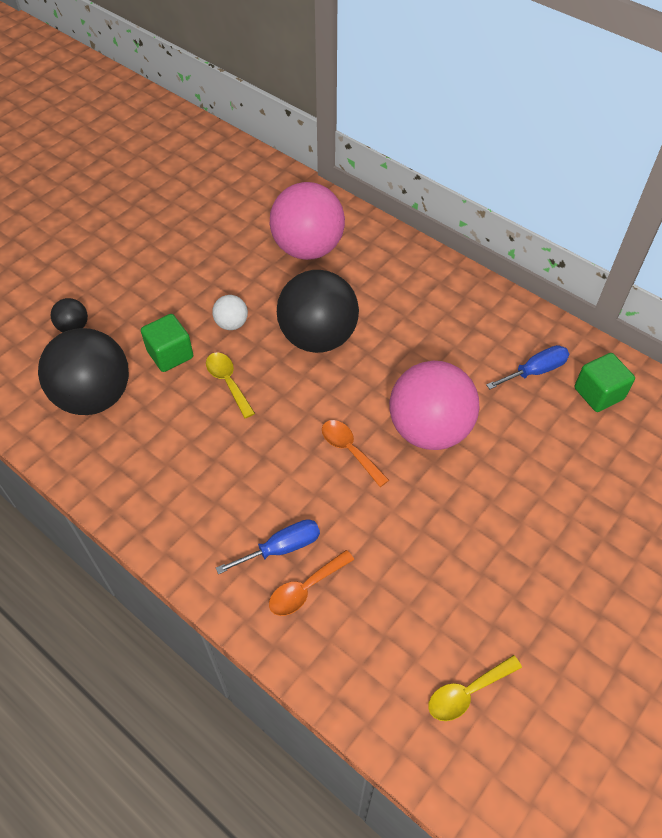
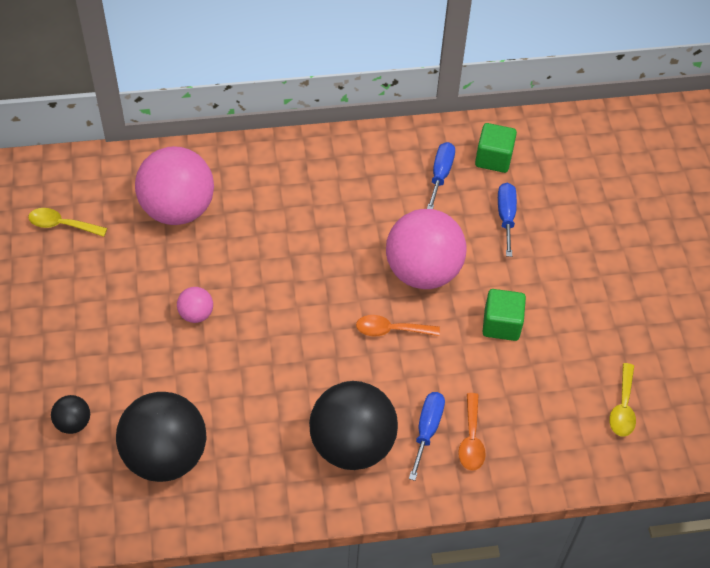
camera: 50 degrees left, 0 degrees up
(170, 354) = (180, 376): green cube -> green cube (501, 324)
(228, 382) = (251, 358): yellow spoon -> yellow spoon (62, 225)
(231, 324) = (196, 314): white ball -> pink ball
(318, 337) = (272, 271): black ball -> black ball (352, 445)
(553, 446) = (506, 217): none -> blue screwdriver

